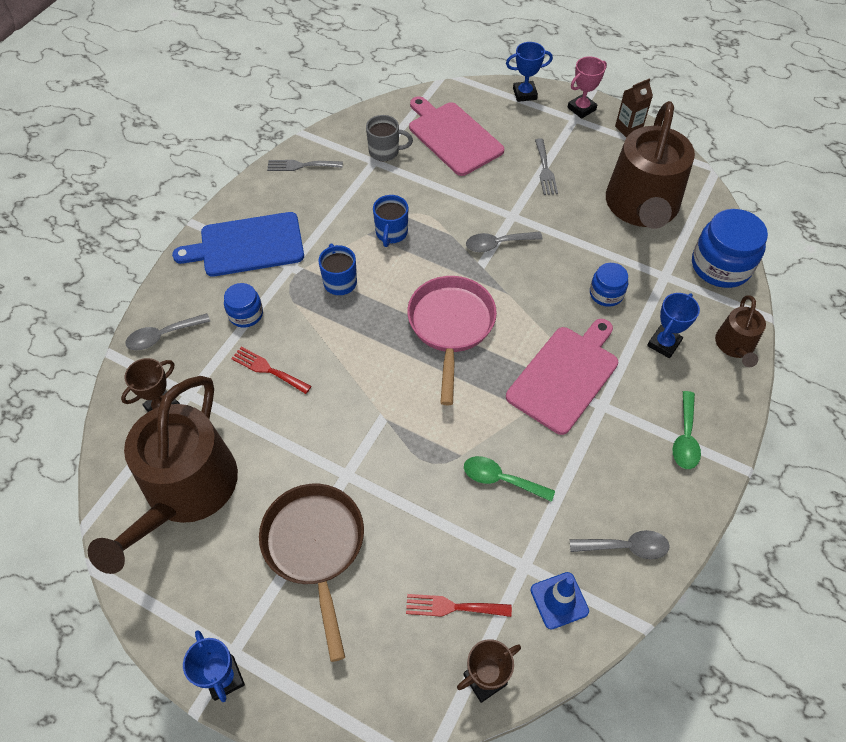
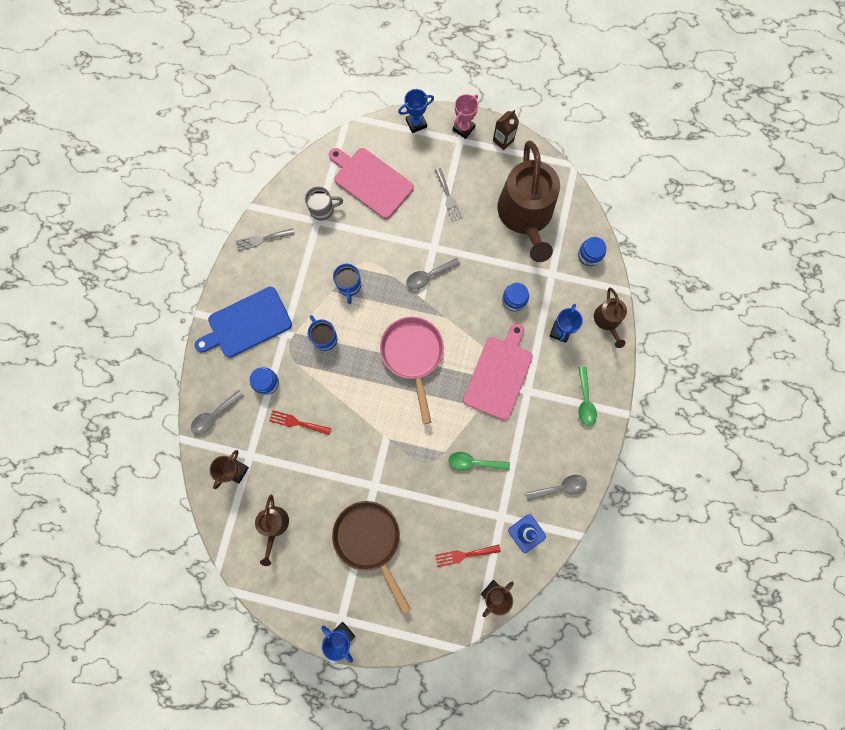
camera: 15 degrees left, 20 degrees up
(185, 491) = (274, 526): brown watering can -> brown watering can, size x0.48
(720, 266) = (589, 255): blue jar -> blue jar, size x0.56

